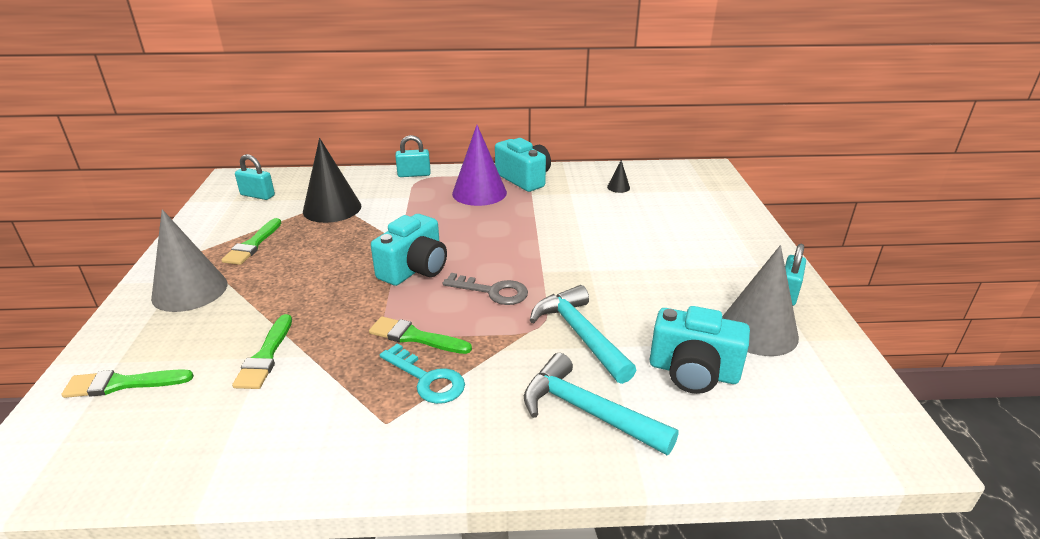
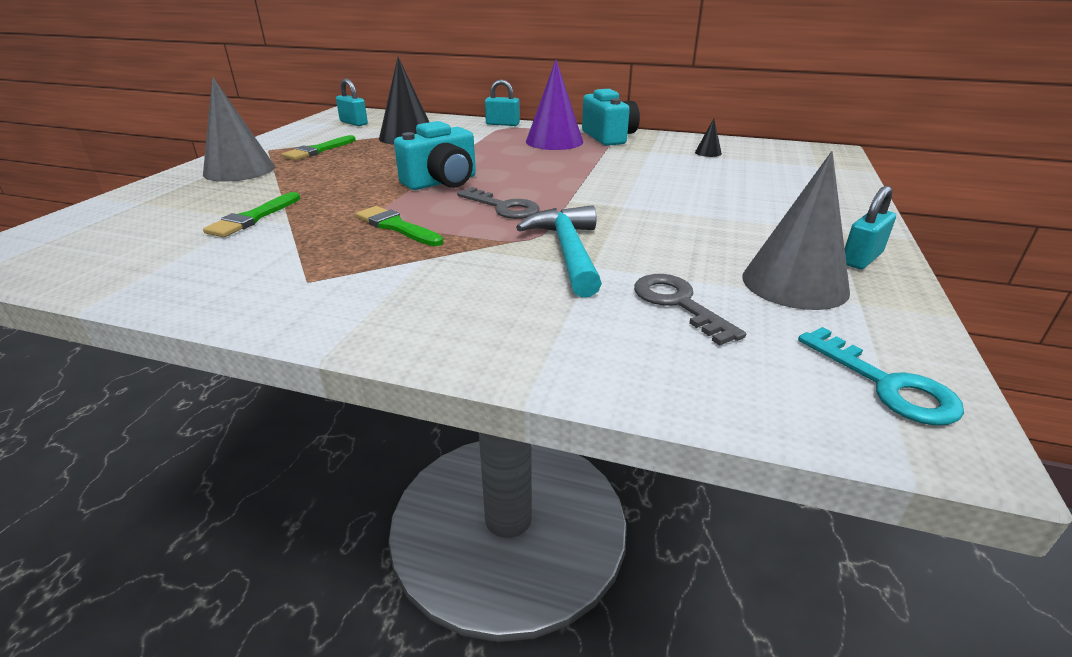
camera: 20 degrees right, 0 degrees up
(123, 384) = (126, 216): green brush -> none
(427, 379) = (377, 257): turquoise key -> turquoise key (886, 384)
(586, 411) = (520, 312): turquoise hammer -> none
(693, 372) = (678, 304): turquoise camera -> grey key

